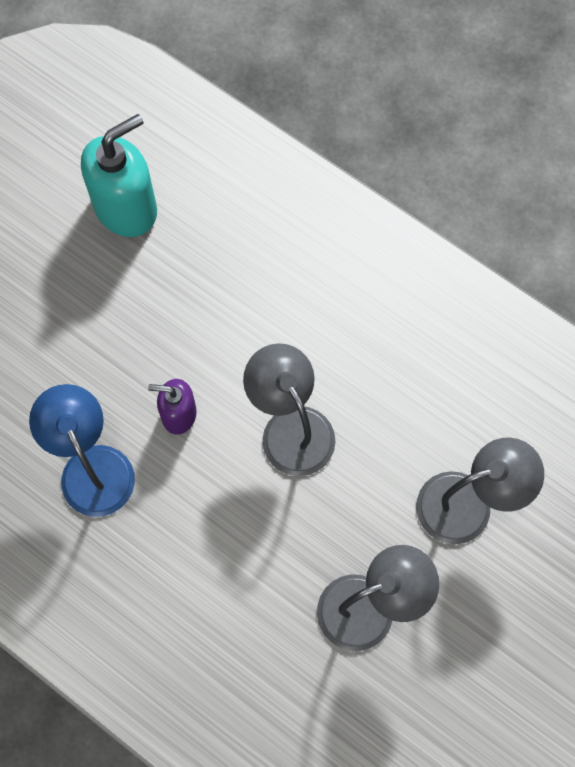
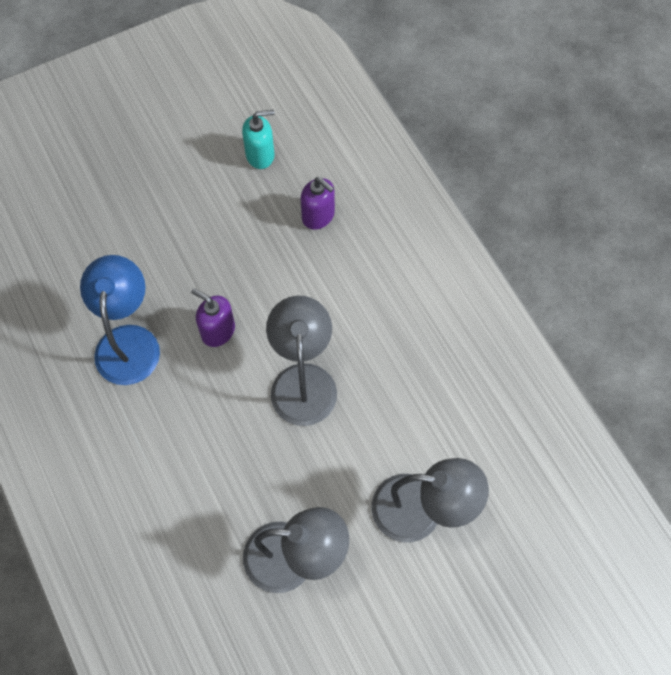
camera: 25 degrees right, 5 degrees down
(126, 208) = (260, 155): turquoise soap dispenser -> turquoise soap dispenser, size x0.56
(220, 248) = (318, 216): none -> purple soap dispenser

